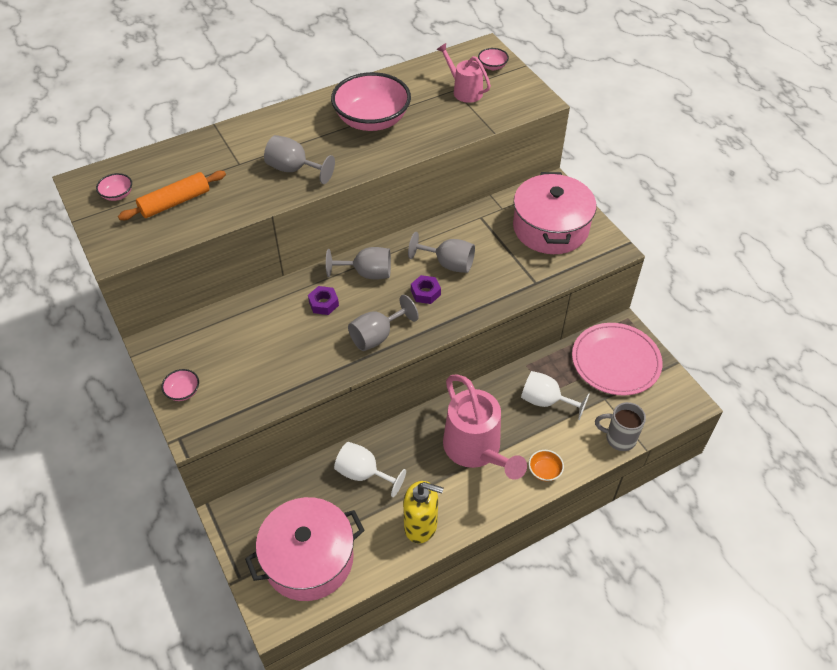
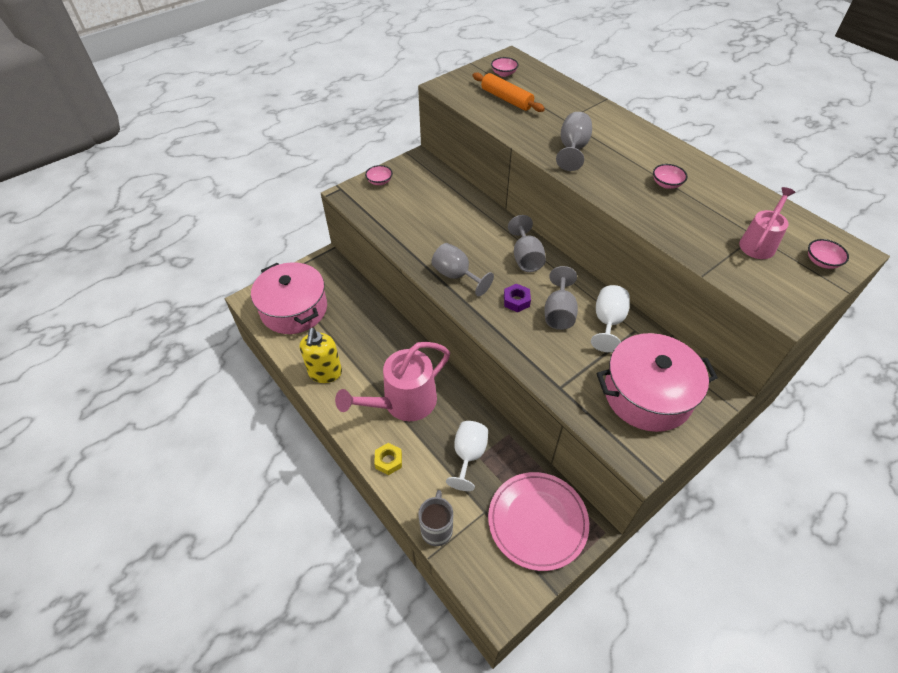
camera: 80 degrees right, 0 degrees up
(323, 303) = (482, 237): purple nut -> none
(363, 474) = (368, 328): white goblet -> white goblet (608, 322)
(372, 120) = (666, 184): pink bowl -> pink bowl, size x0.42
(544, 471) = (388, 461): orange bowl -> yellow nut

